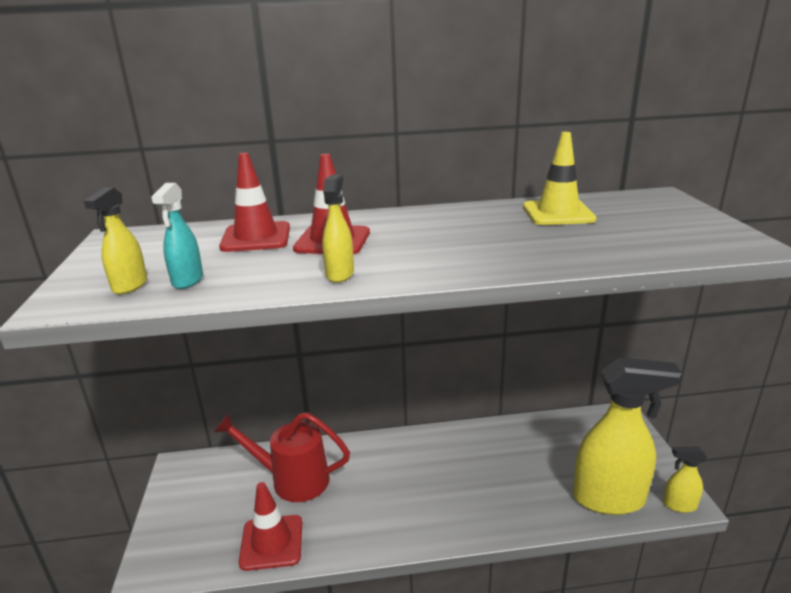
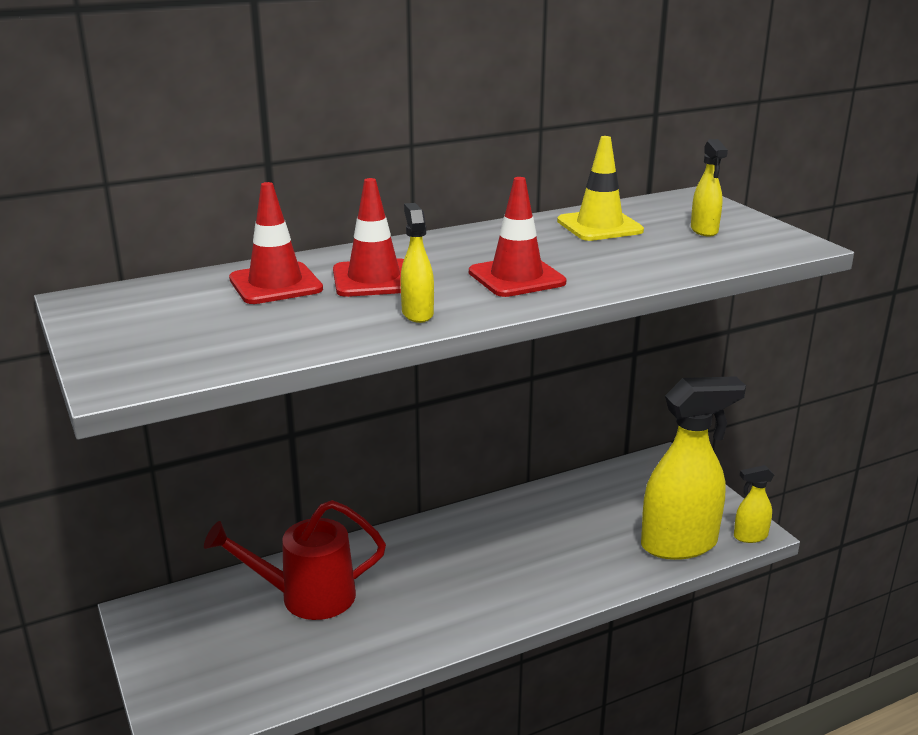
camera: 20 degrees left, 0 degrees up
(129, 286) = (181, 353): yellow spray bottle -> yellow spray bottle (704, 230)
(187, 281) = (246, 340): turquoise spray bottle -> none
(271, 542) = (319, 665): red traffic cone -> red traffic cone (516, 277)

